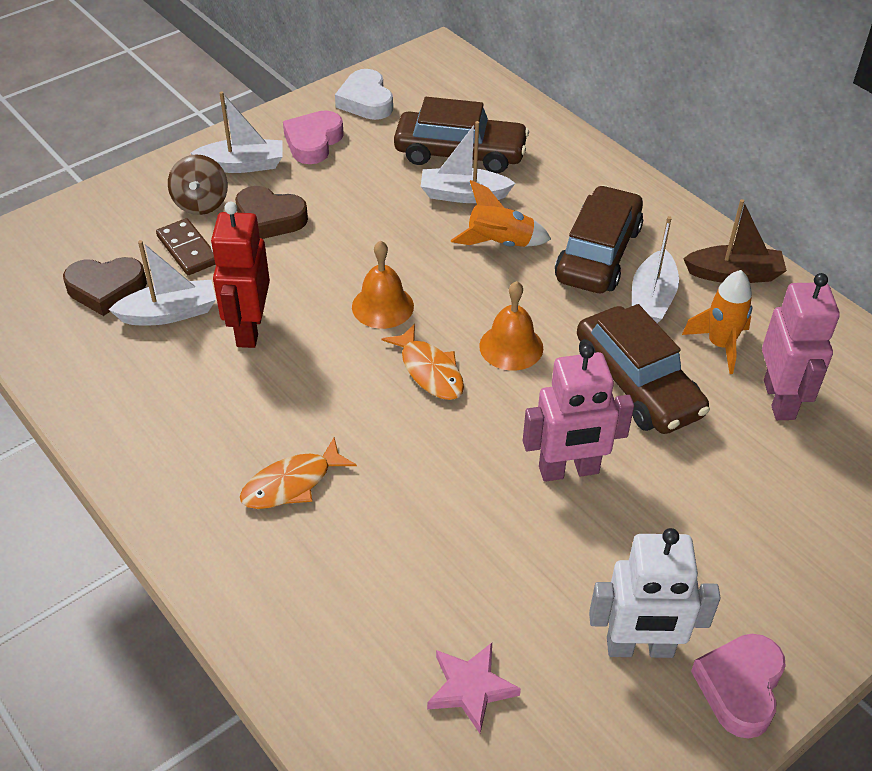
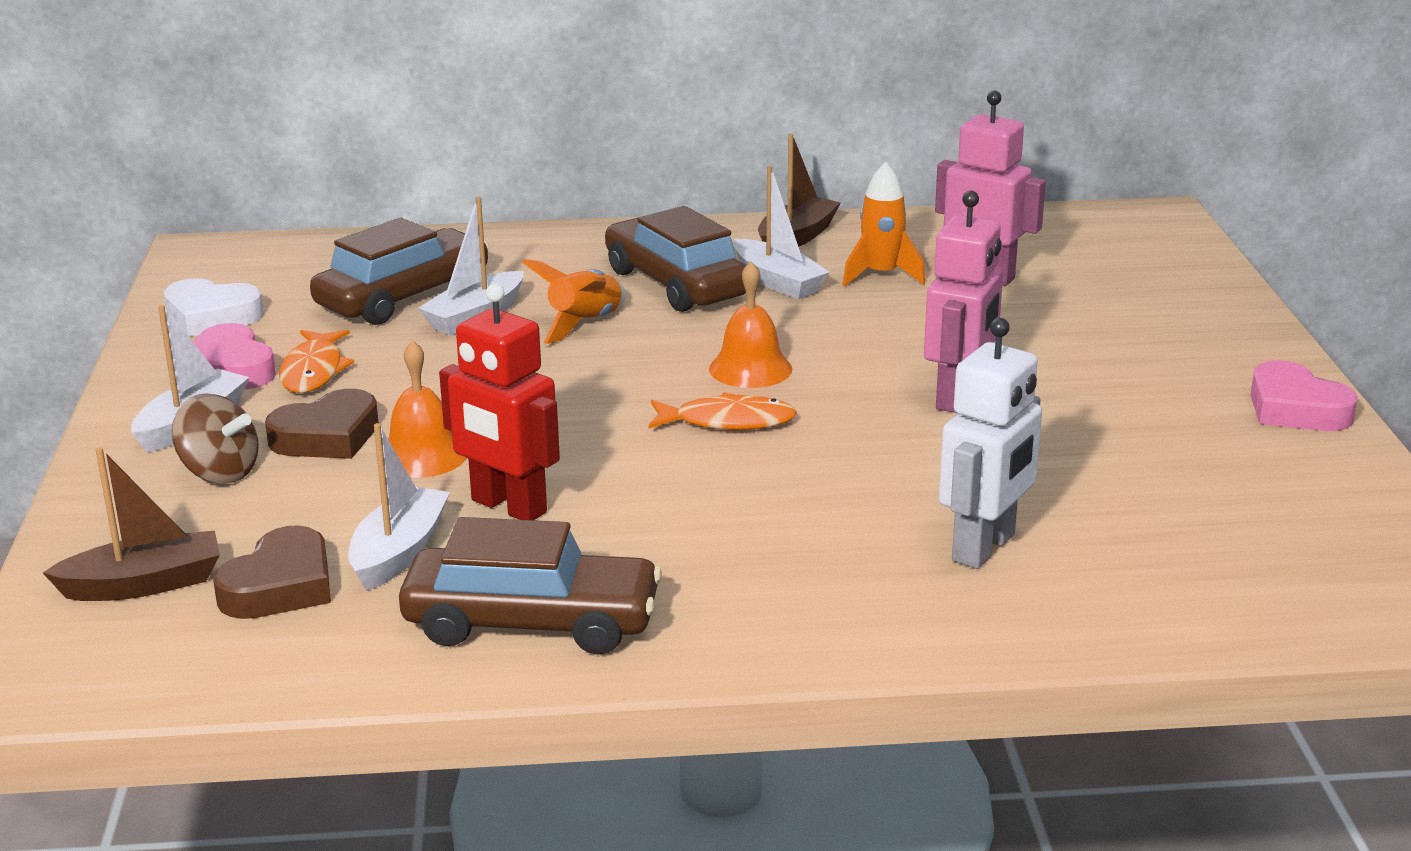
camera: 55 degrees left, 20 degrees down
(76, 242) = (144, 584): none -> brown boat
(188, 249) = (296, 506): brown domino -> none
(292, 483) = (801, 553): orange fish -> orange fish (313, 371)
(382, 306) = (589, 416): orange bell -> orange bell (422, 455)
(471, 688) = (1188, 536): pink star -> none
(637, 384) = (884, 327): brown car -> brown car (532, 622)
(639, 648) = (1213, 437): white robot -> white robot (984, 548)

